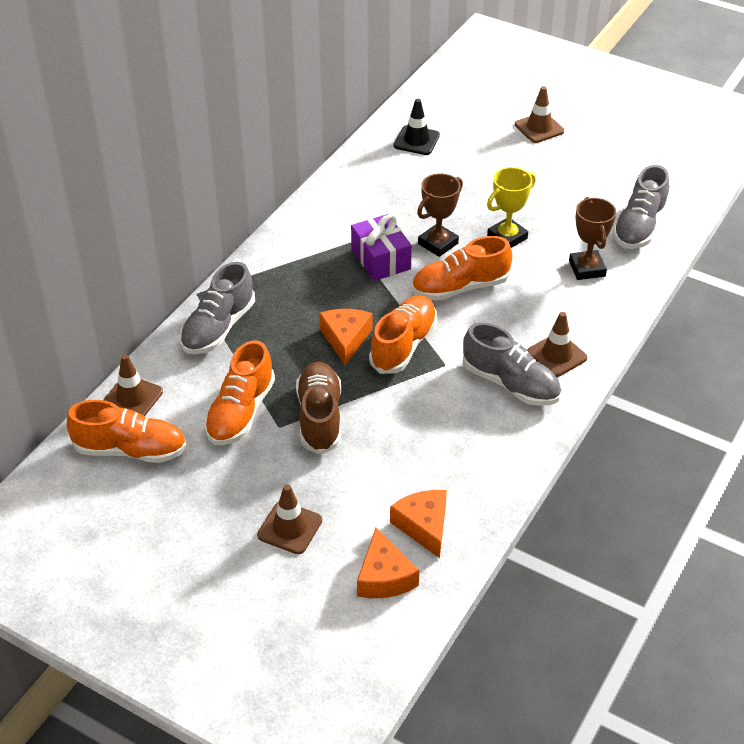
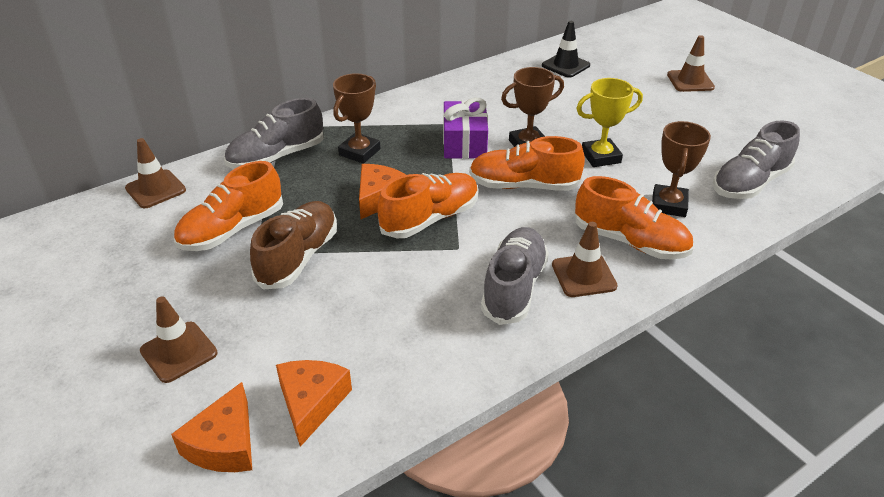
camera: 25 degrees right, 5 degrees down
(130, 450) = (112, 230): orange shoe -> orange shoe (630, 241)
(292, 298) = (359, 152): none -> brown trophy
(510, 384) = (514, 287): grey shoe -> grey shoe turned 135 degrees counterclockwise

